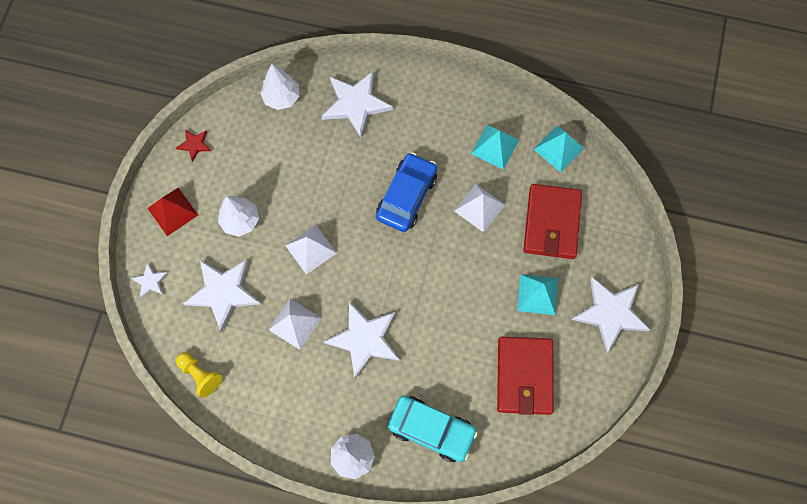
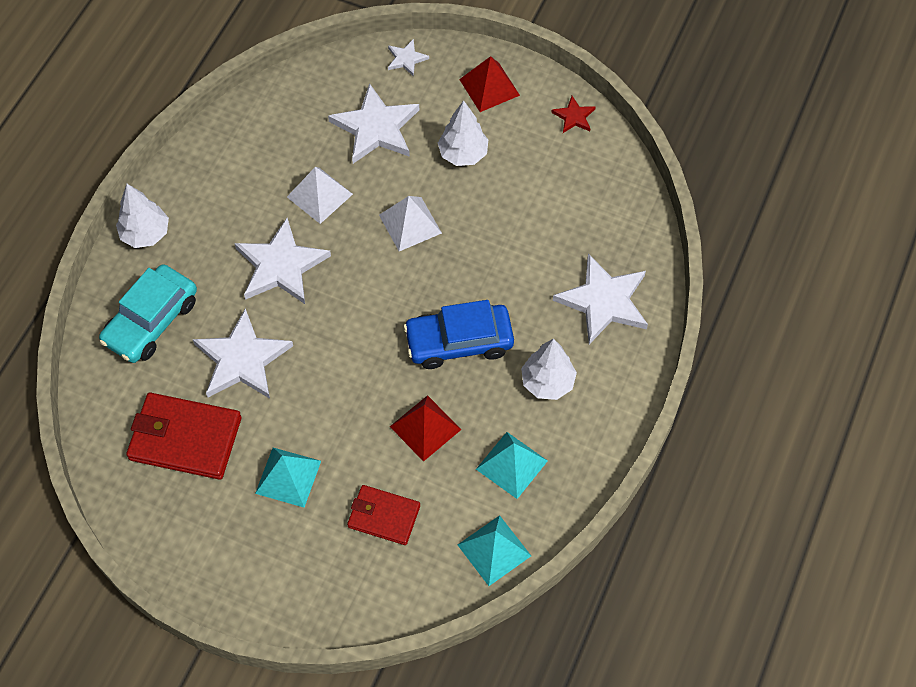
camera: 100 degrees right, 10 degrees down
(200, 375) = (283, 96): yellow pawn -> none
(281, 97) = (626, 217): white tree -> white tree (547, 382)
(406, 196) = (459, 342): blue car -> blue car turned 135 degrees clockwise
(479, 207) = (425, 428): white pyramid -> red pyramid
(551, 223) = (384, 516): red wallet -> red wallet, size x0.62
(610, 313) = (239, 565): white star -> white star (242, 359)

